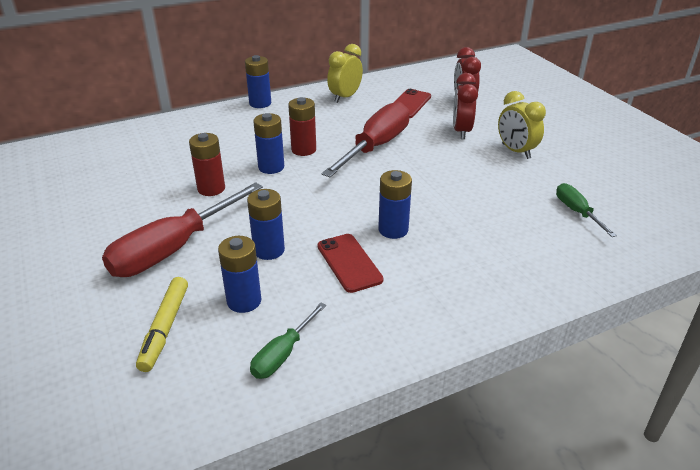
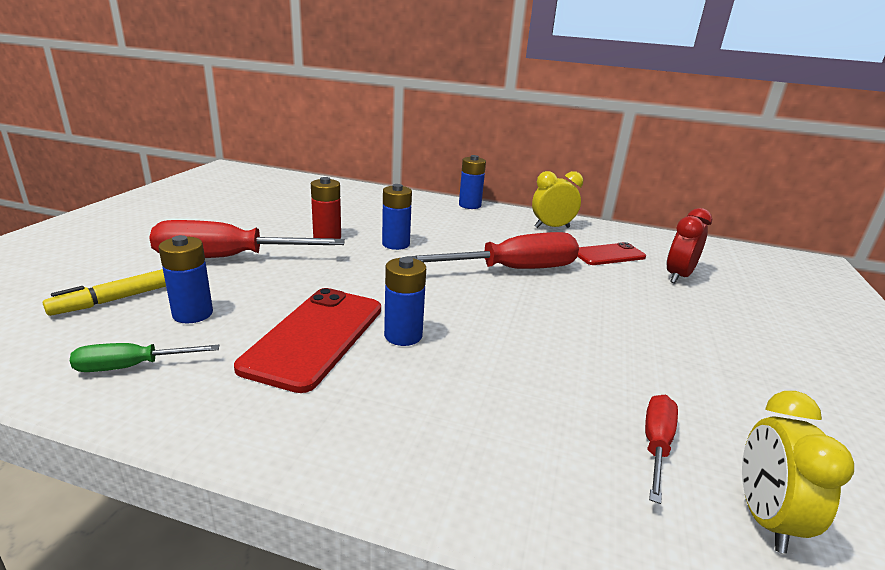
camera: 40 degrees right, 10 degrees down
(269, 250) = (280, 293): blue battery -> none
(303, 150) = (444, 245): red battery -> none
(349, 263) = (315, 337): red phone -> red phone, size x1.64
(461, 131) = (630, 297): red clock -> none
(516, 151) = (671, 342): yellow clock -> yellow clock (764, 517)
(577, 212) = (656, 445): green screwdriver -> red screwdriver

